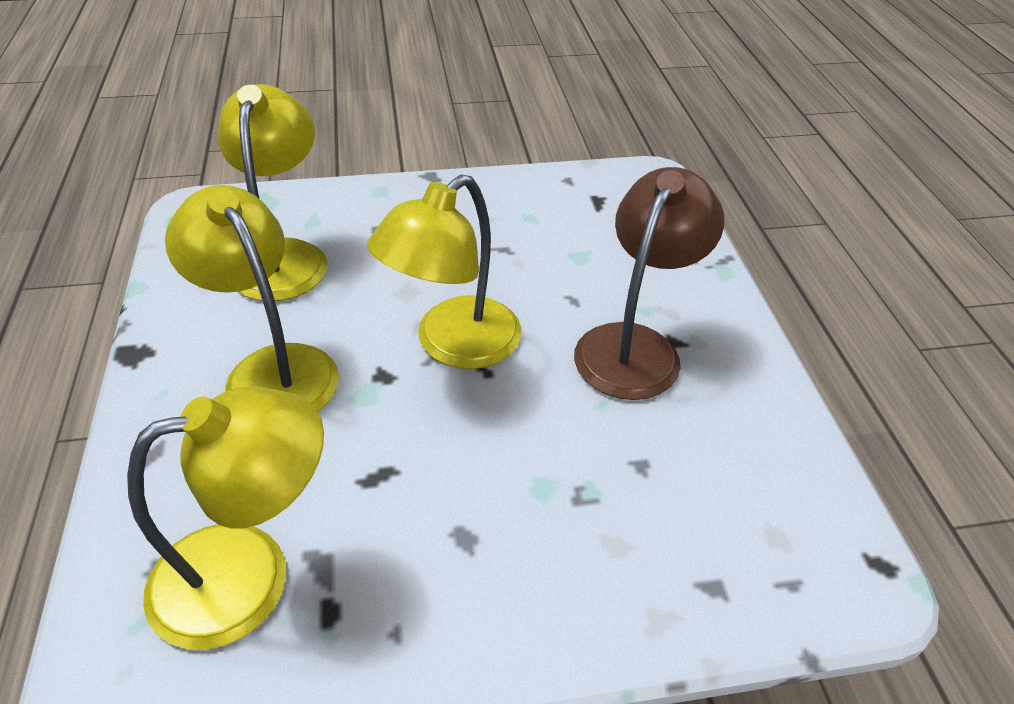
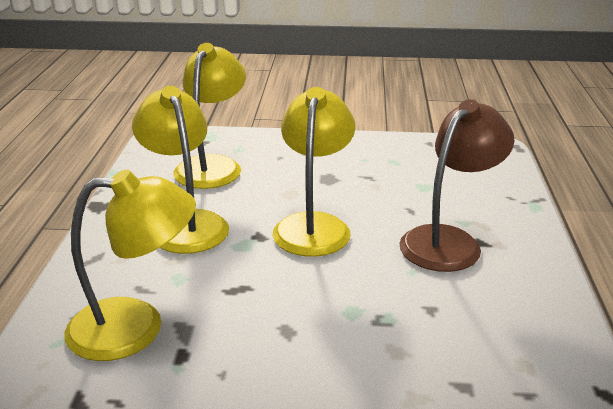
camera: 15 degrees right, 15 degrees down
(453, 345) = (314, 225): yellow lamp -> yellow lamp turned 135 degrees clockwise

